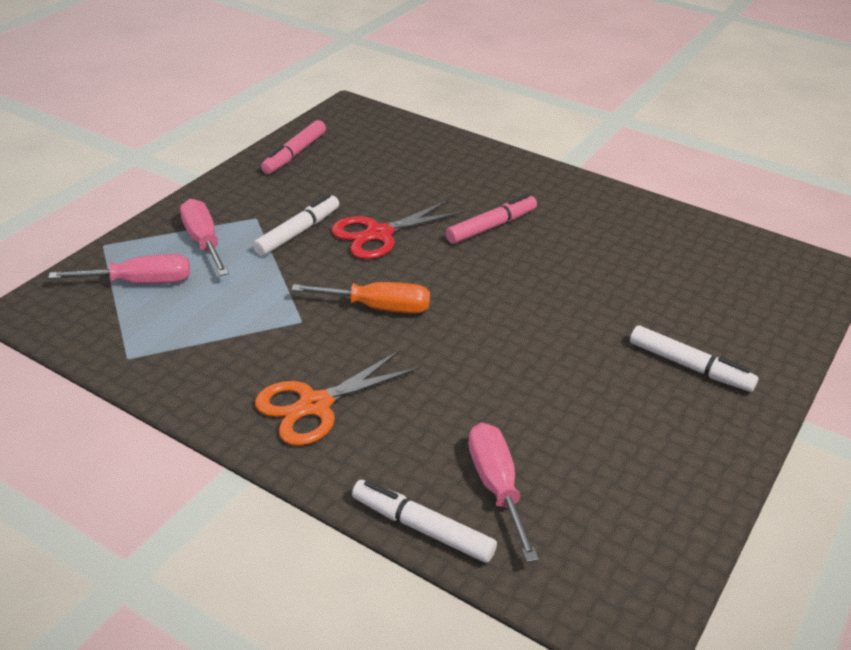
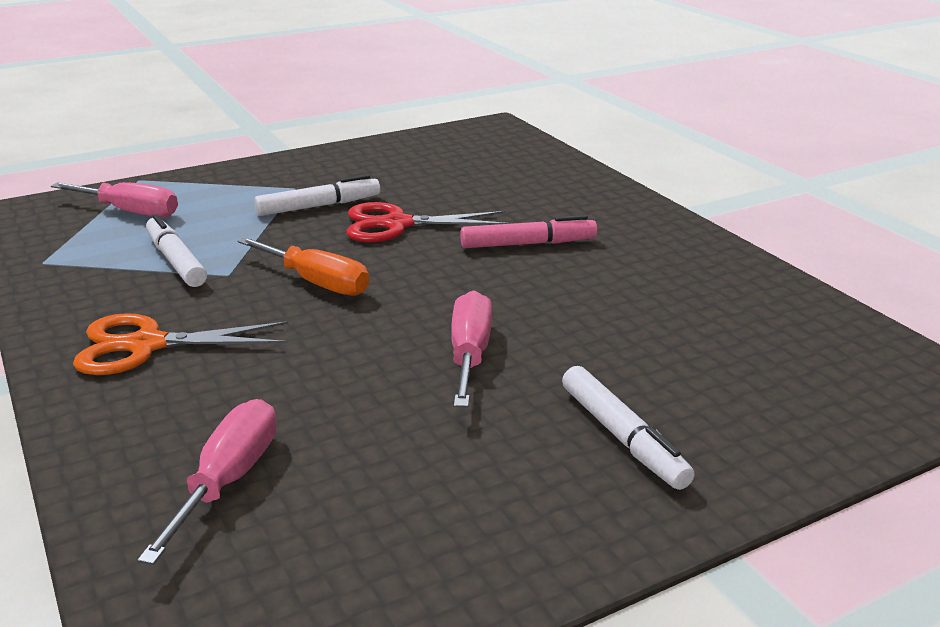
camera: 30 degrees right, 10 degrees down
(203, 241) = (224, 195): pink screwdriver -> pink screwdriver (470, 354)
(294, 154) = (395, 149): pink marker -> none
(422, 528) = (98, 490): white marker -> white marker (176, 261)

